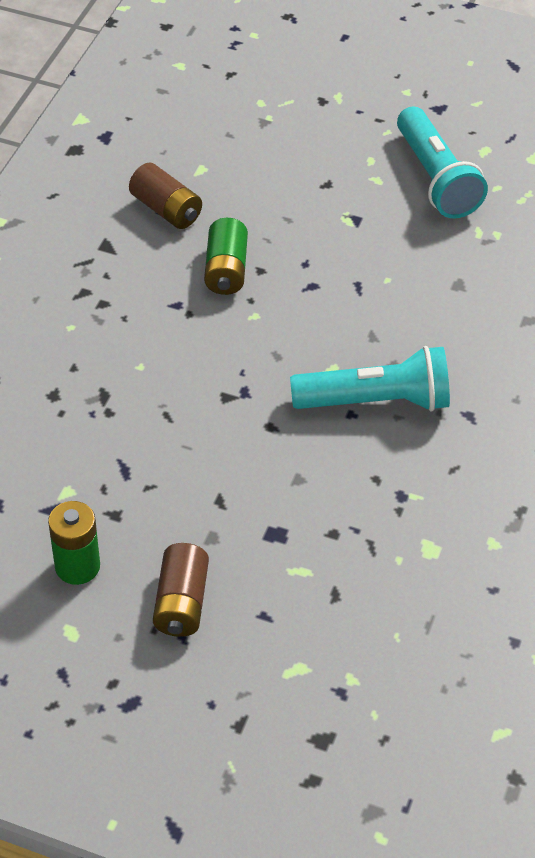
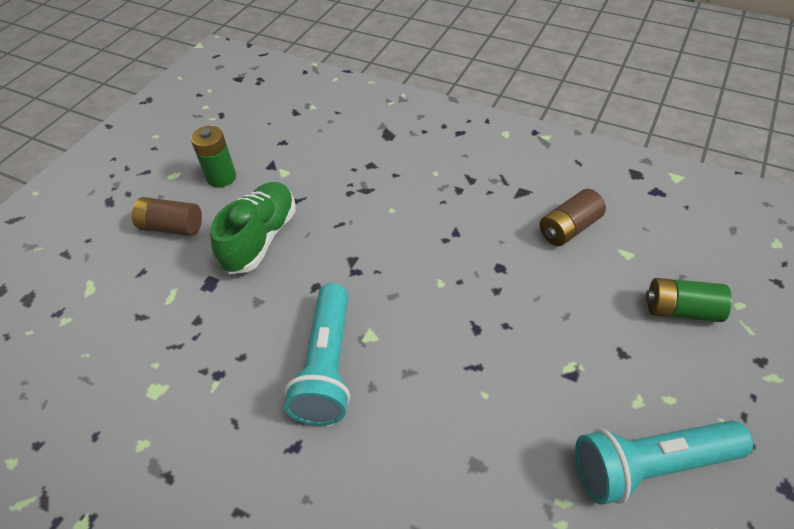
camera: 100 degrees right, 0 degrees up
(197, 494) = (260, 238): none -> green shoe
(226, 270) = (496, 266): green battery -> green battery (681, 310)

